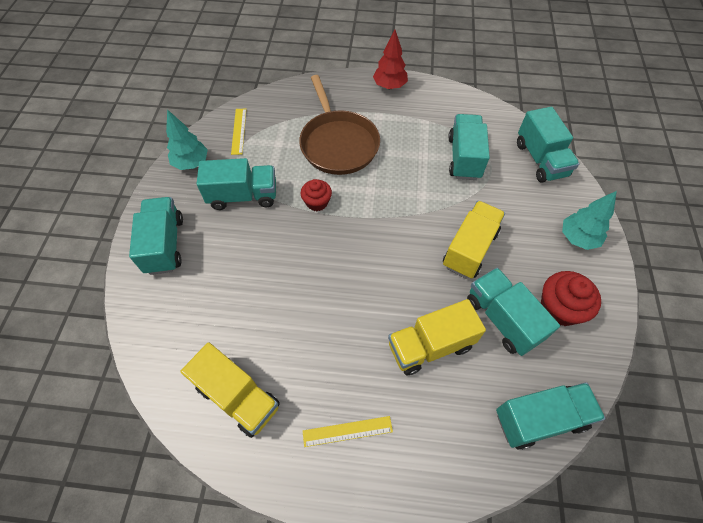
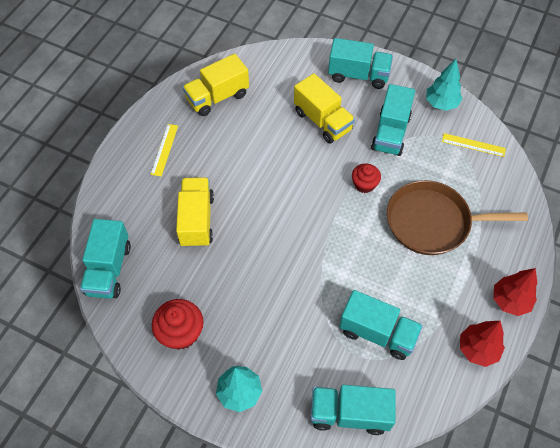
camera: 110 degrees right, 0 degrees up
(440, 98) = (477, 349): none -> red tree
(469, 249) = (268, 287): yellow truck -> yellow truck (323, 121)
(502, 319) = (193, 282): turquoise truck -> none

